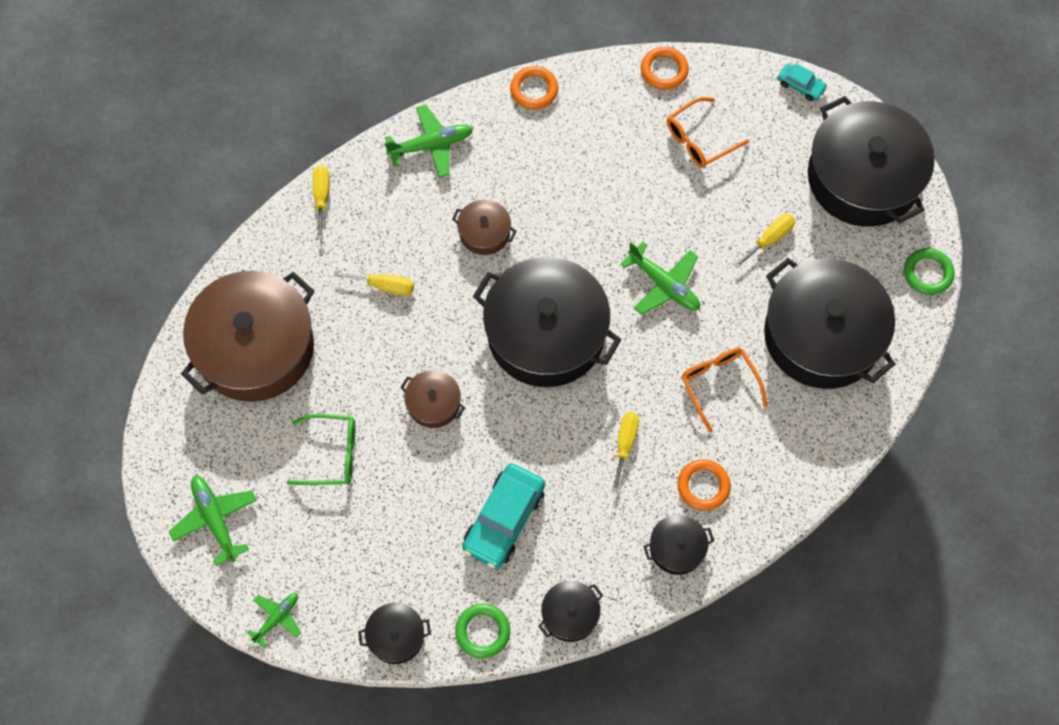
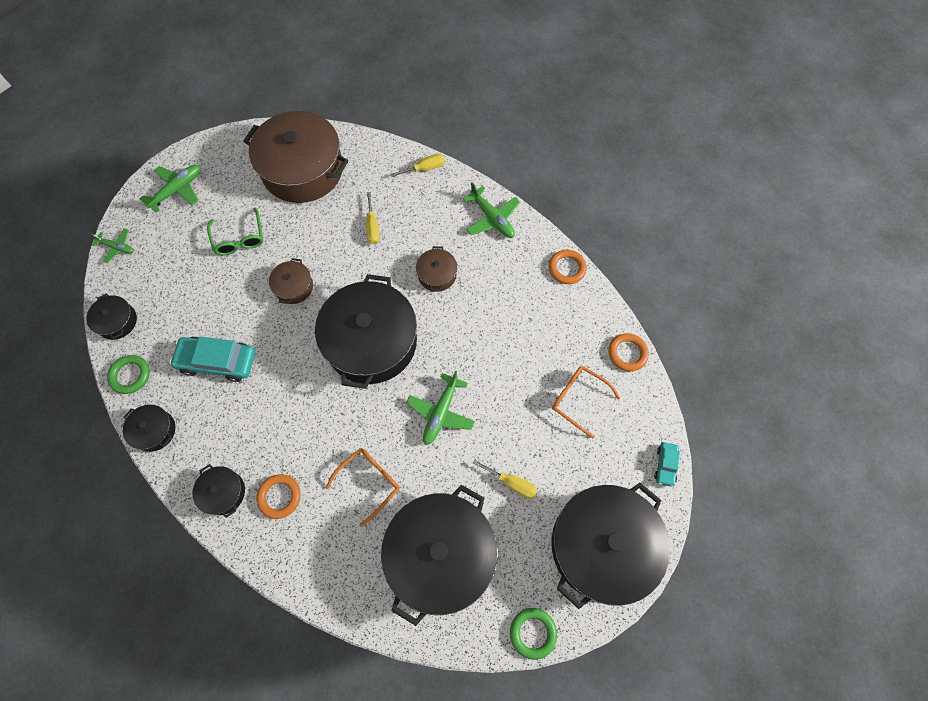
camera: 70 degrees right, 0 degrees up
(625, 445) = (298, 426): yellow screwdriver -> none

